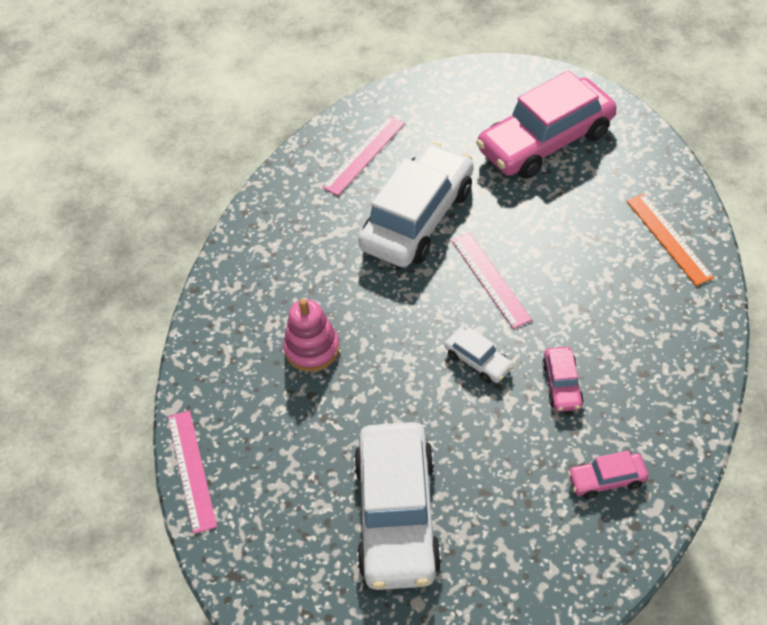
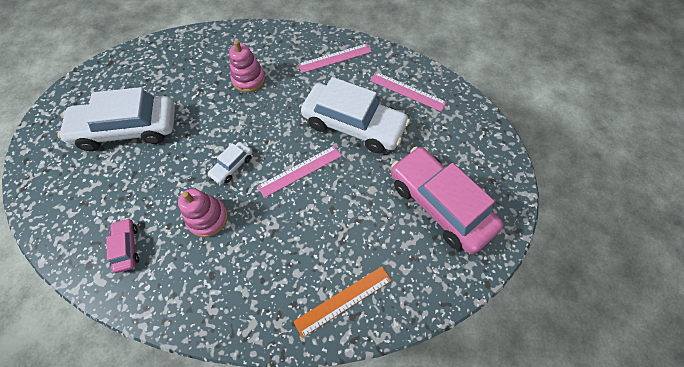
camera: 80 degrees right, 10 degrees up
(191, 470) = (175, 38): pink ruler -> pink ruler (335, 58)
(562, 384) = (207, 218): pink car -> pink stacking toy

